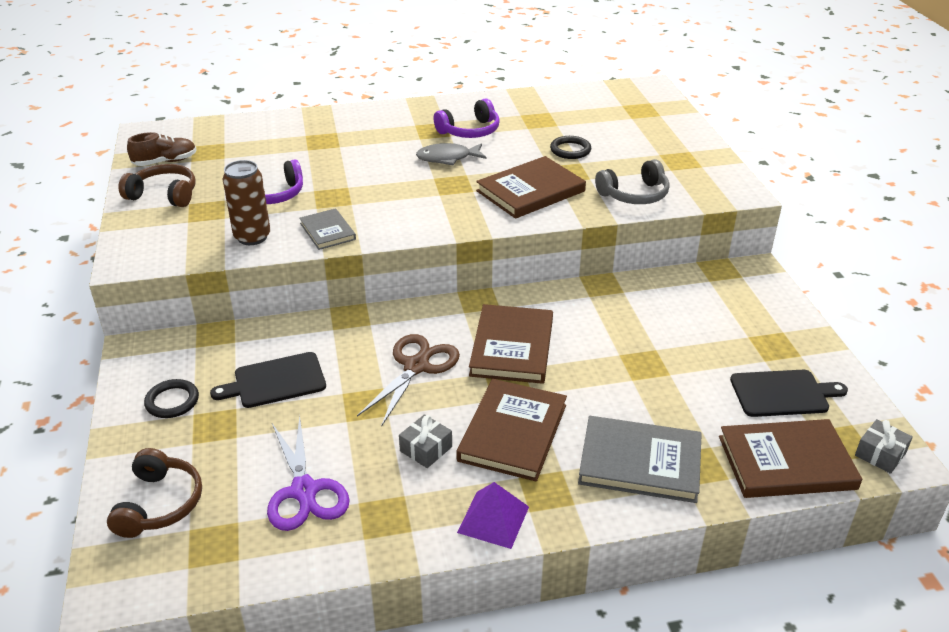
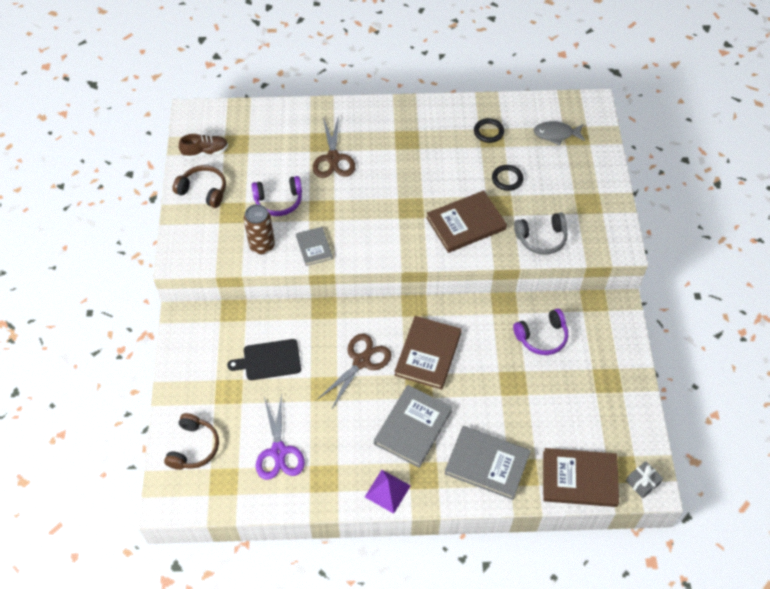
camera: 10 degrees right, 20 degrees up
(172, 401) = (203, 367): black ring -> black ring (488, 132)
(340, 153) = (333, 158): none -> brown scissors
(426, 449) = (356, 431): grey gift -> none
(447, 158) = (412, 176): grey fish -> grey fish (556, 134)
(470, 131) = (435, 145): purple headphones -> purple headphones (542, 337)
(513, 432) = (413, 427): brown book -> grey book
(783, 393) = (598, 423): black cutting board -> none

